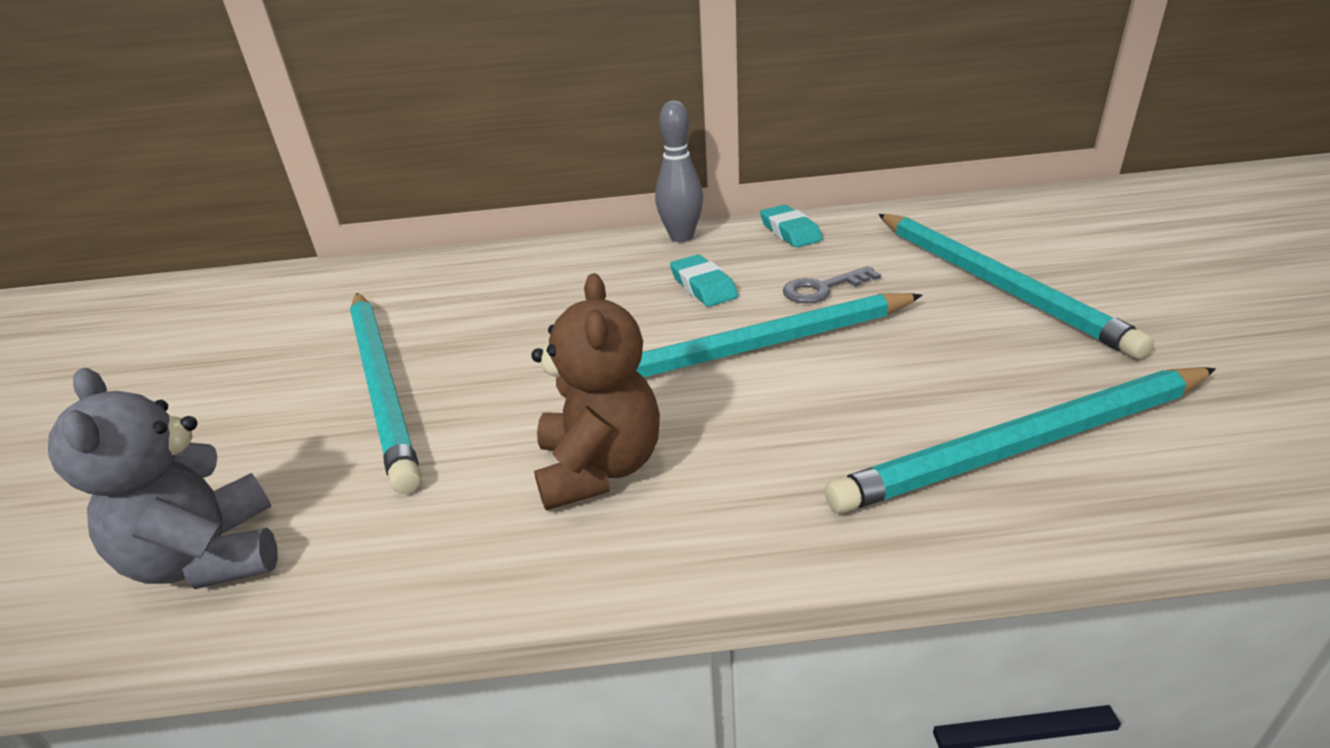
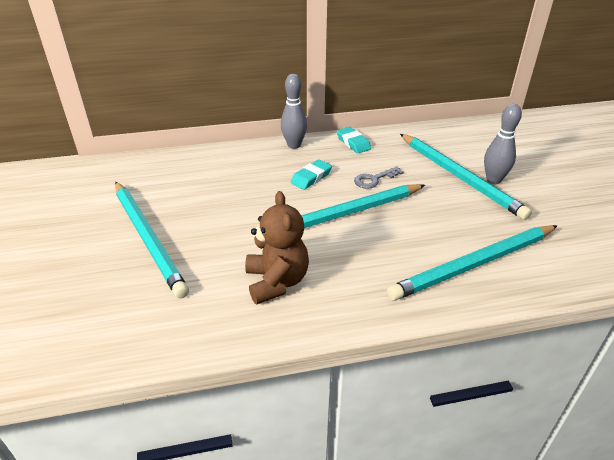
camera: 10 degrees left, 5 degrees up
(210, 557) = (88, 335): grey teddy bear -> none
(703, 286) = (311, 177): turquoise eraser -> turquoise eraser turned 75 degrees clockwise
(1066, 288) = (493, 180): none -> grey bowling pin

